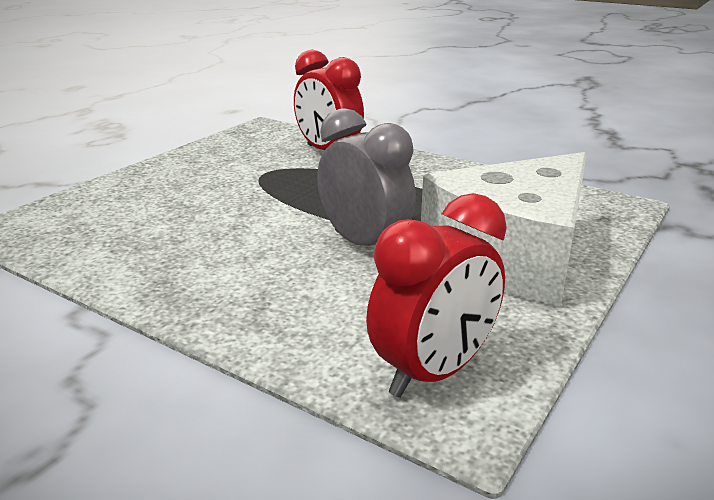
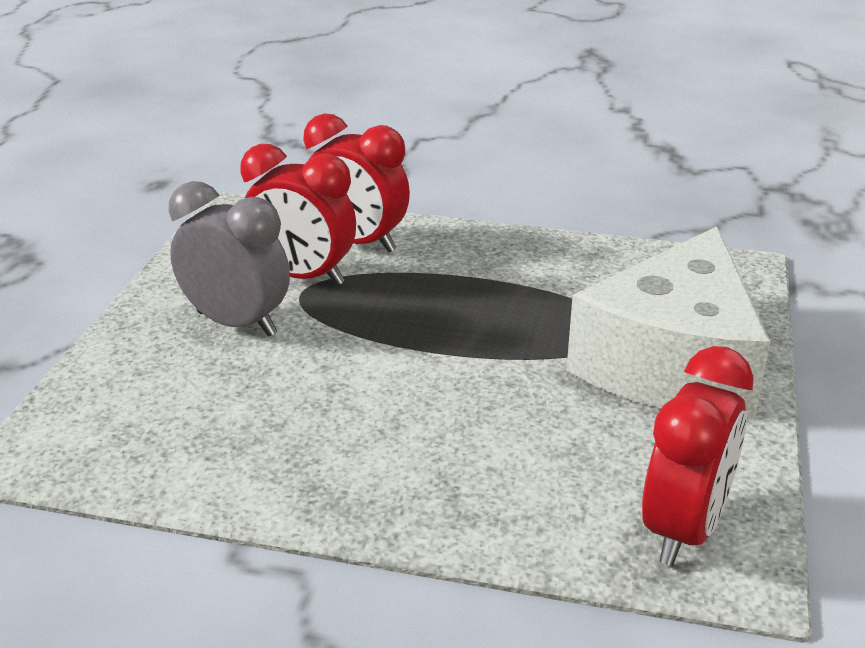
camera: 20 degrees left, 5 degrees up
(273, 164) = (302, 277): none -> red clock
(364, 245) = (506, 383): grey clock -> grey clock (236, 324)

